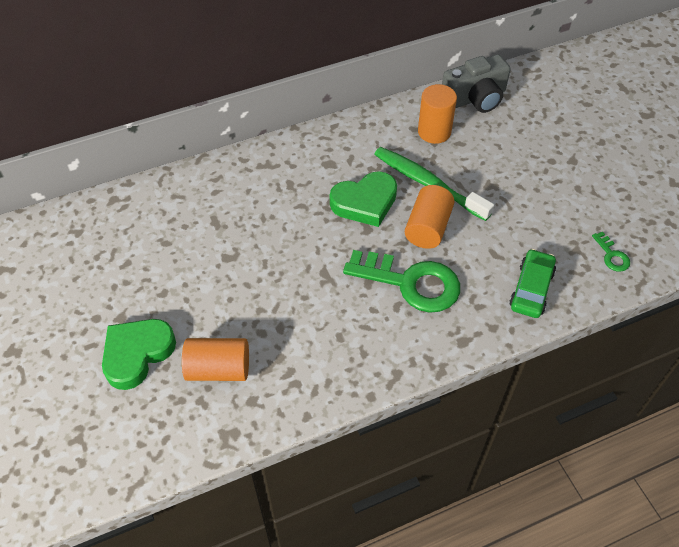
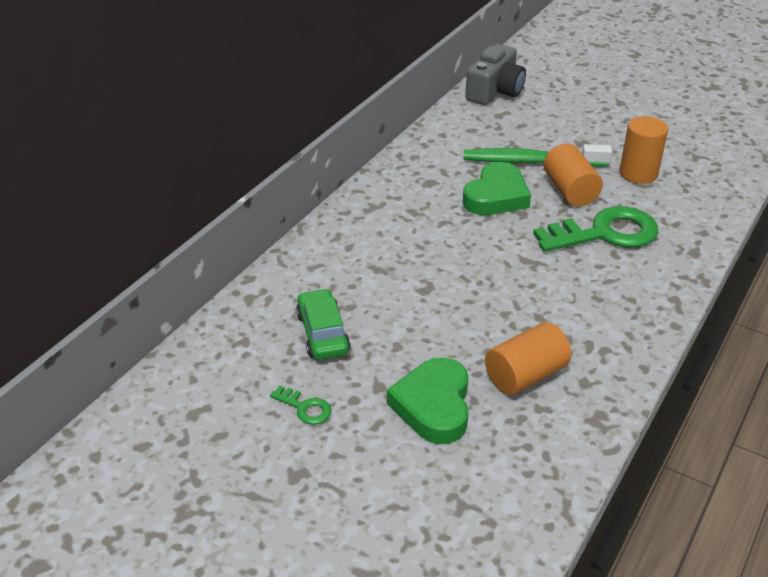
camera: 35 degrees left, 15 degrees down
(434, 132) = (491, 125): orange cylinder -> orange cylinder (638, 173)
(531, 289) = (698, 195): green car -> green car (323, 333)
(612, 255) = (724, 148): green key -> green key (305, 408)

